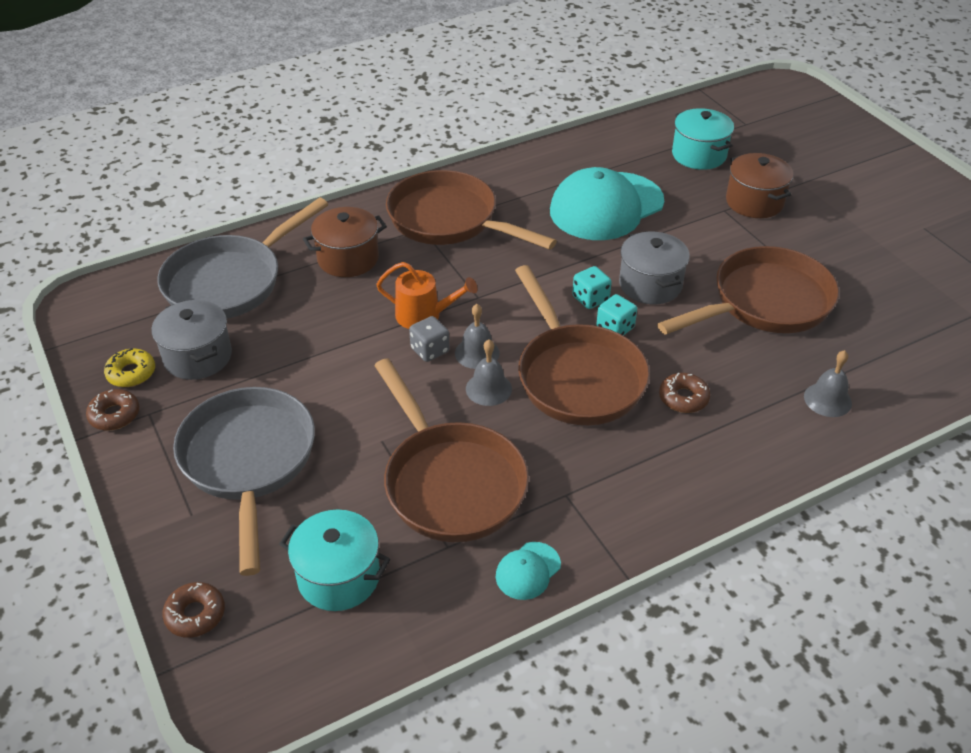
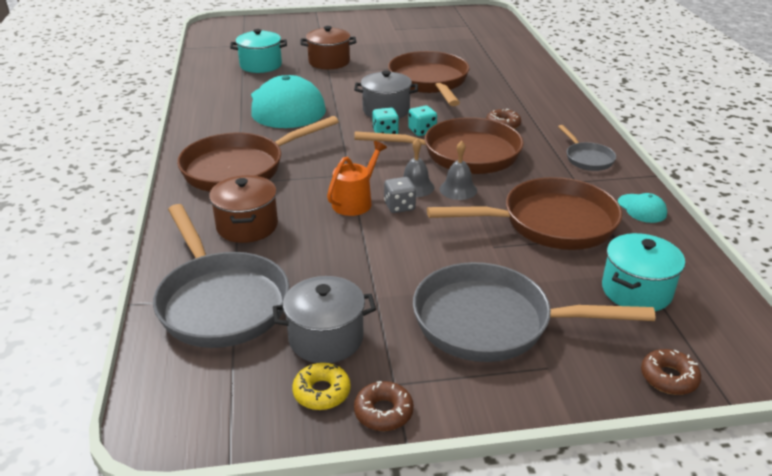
camera: 70 degrees left, 10 degrees down
(636, 500) = (587, 159): none -> grey pan
(827, 399) = (524, 86): grey bell -> none

